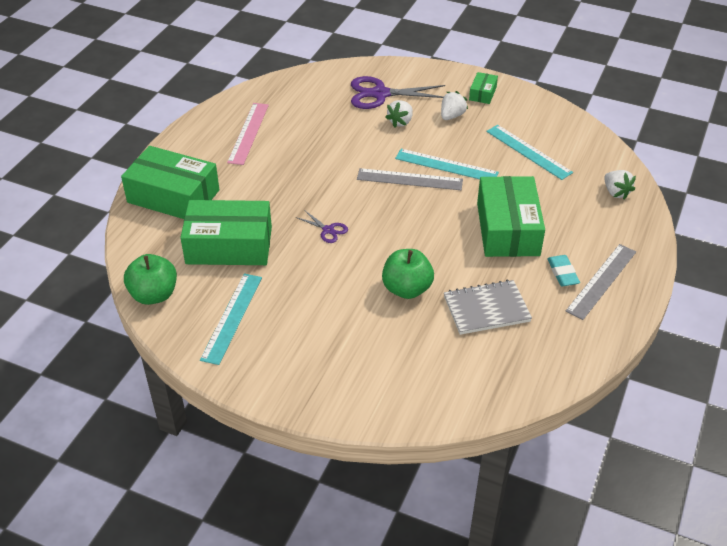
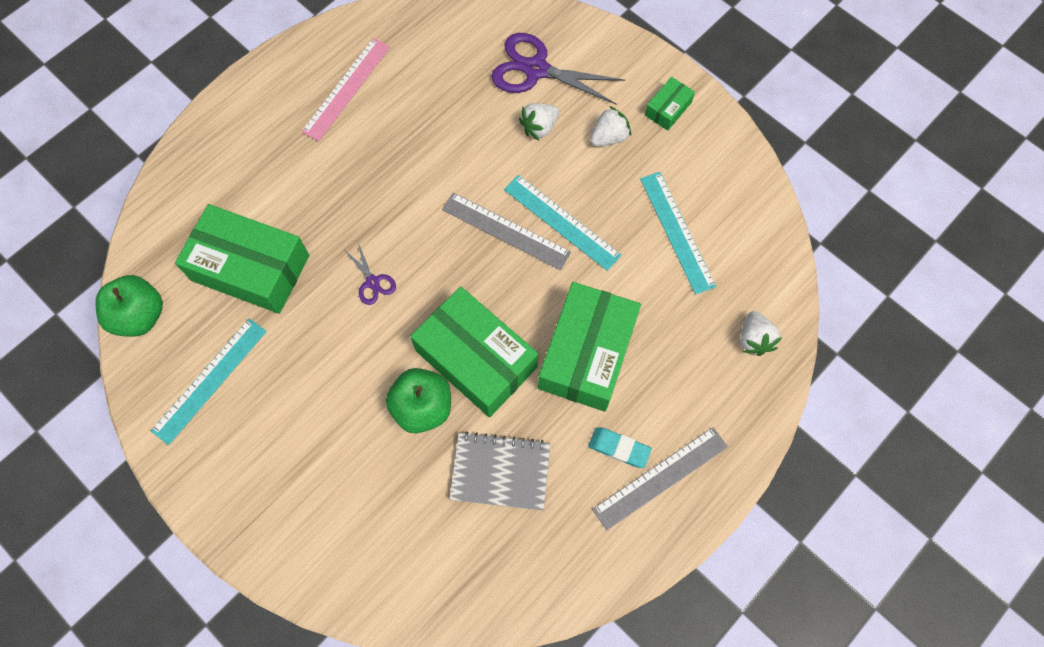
camera: 20 degrees right, 25 degrees up
(173, 196) = (219, 167): green box -> green box (476, 359)
(562, 273) = (619, 448): turquoise eraser -> turquoise eraser turned 75 degrees counterclockwise

